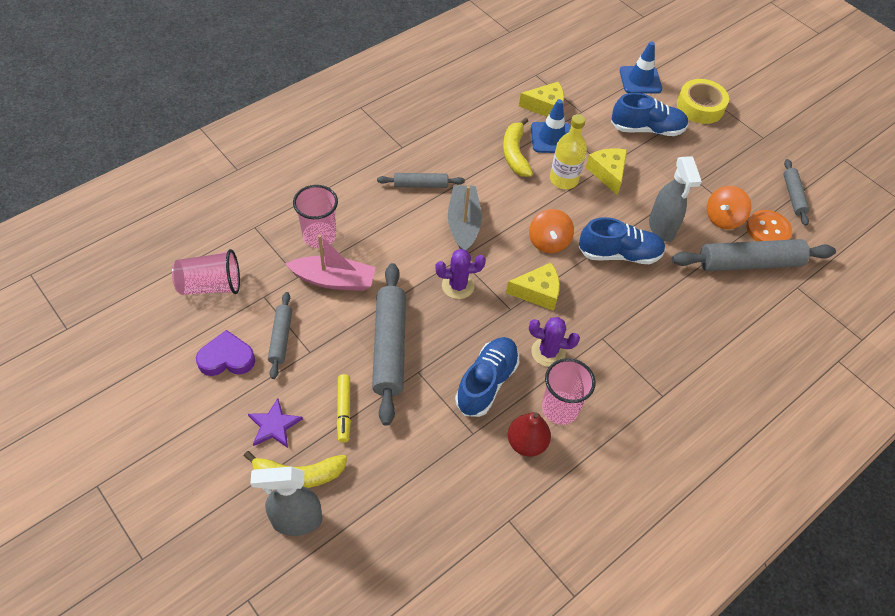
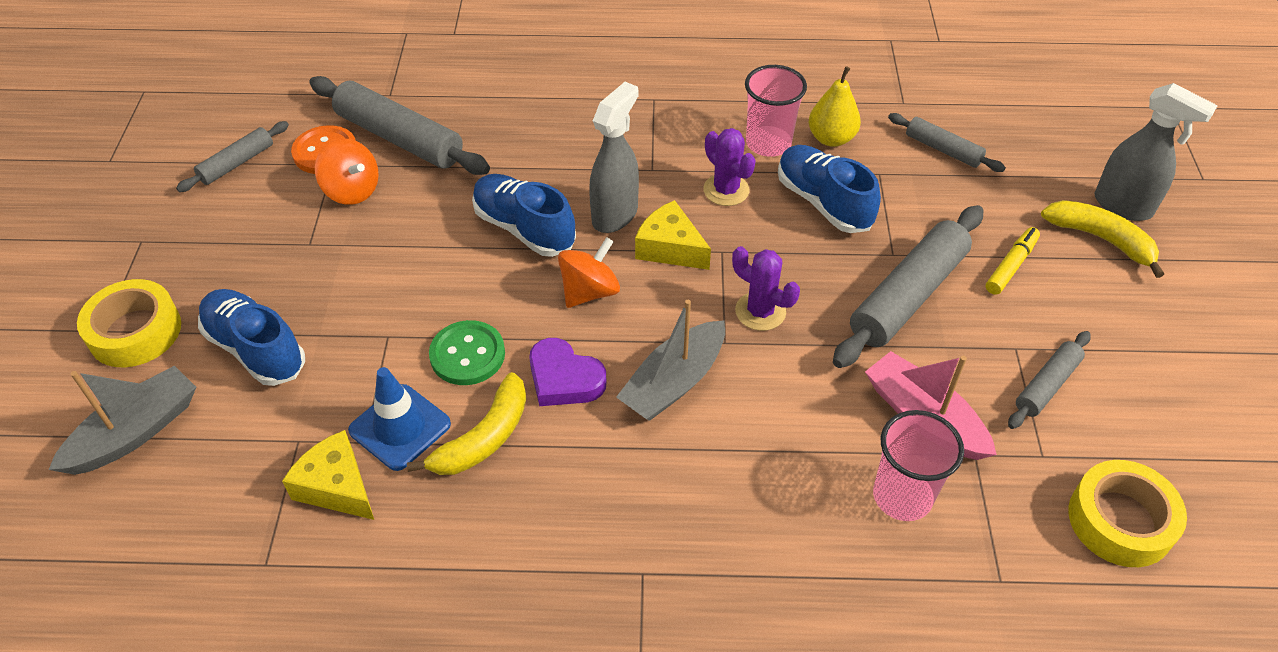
camera: 135 degrees left, 5 degrees down
(211, 286) = (1120, 520): pink cup -> yellow tape
(227, 358) = (1136, 403): purple heart -> purple heart (564, 379)
(274, 425) = (1106, 297): purple star -> none
(420, 185) = (677, 481): grey rolling pin -> grey rolling pin (943, 149)
(486, 383) = (823, 202): blue shoe -> blue shoe turned 75 degrees clockwise
(526, 443) = (831, 138): red pear -> yellow pear
(563, 180) = (467, 355): yellow bottle -> green button
(607, 173) = (399, 325): yellow cheese -> none
(640, 80) = (135, 432): blue traffic cone -> grey boat
(661, 228) = (435, 224): grey spray bottle -> grey spray bottle (615, 215)
(723, 218) = (352, 190): orange spinning top -> orange spinning top turned 45 degrees clockwise

